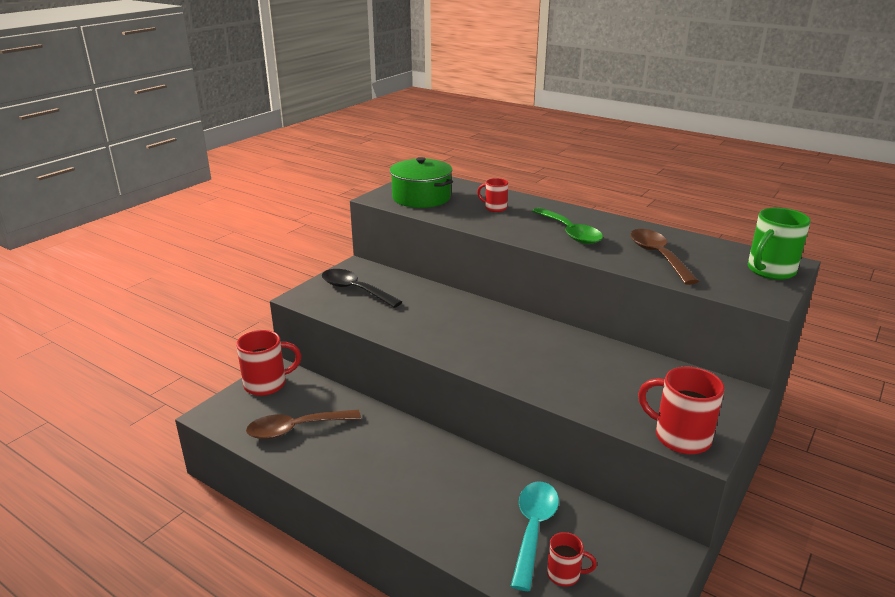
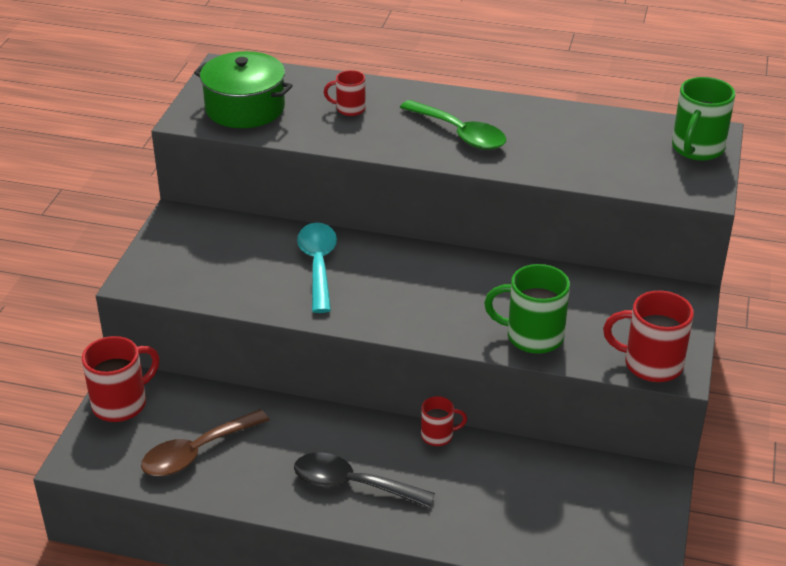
camera: 20 degrees left, 10 degrees up
(355, 290) = (199, 255): black spoon -> black spoon (353, 484)
(533, 529) = (520, 496): turquoise spoon -> turquoise spoon (318, 265)
(565, 574) = (569, 533): red mug -> red mug (438, 435)
(580, 392) = (532, 336): none -> green mug
(658, 256) = (574, 151): brown spoon -> none

